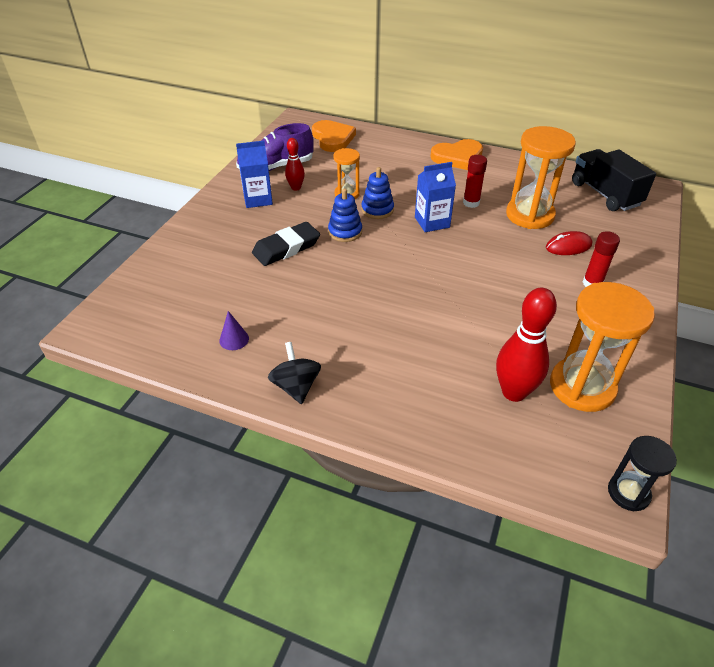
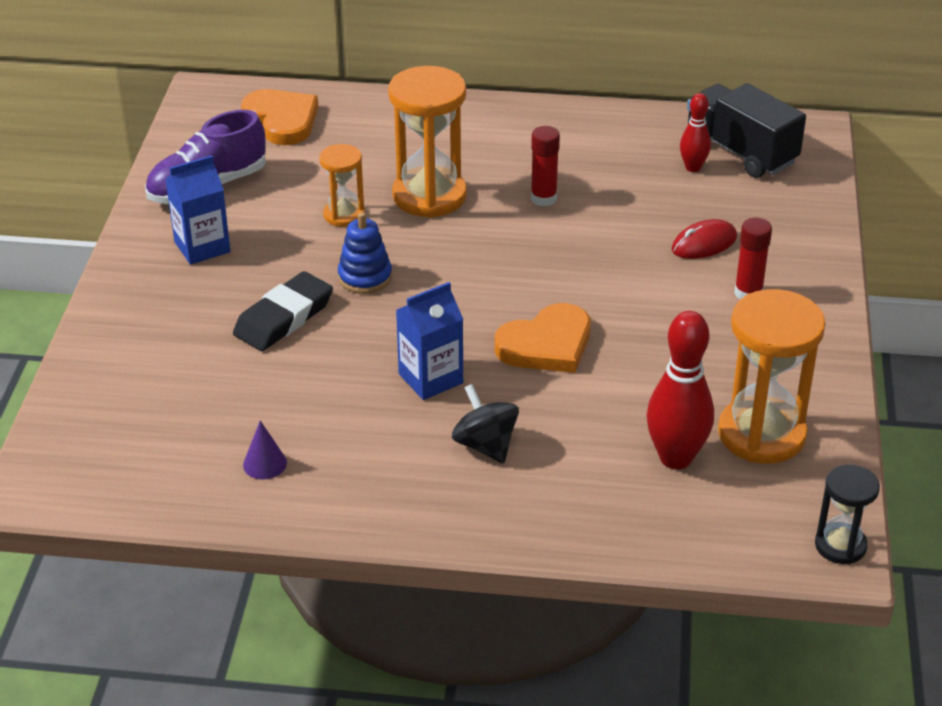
camera: 15 degrees left, 5 degrees down
(296, 188) = (256, 217): red bowling pin -> red bowling pin (693, 167)
(296, 386) = (382, 508): black spinning top -> black spinning top (485, 445)
(377, 210) = (402, 233): blue stacking toy -> none
(432, 222) = (493, 239): blue carton -> blue carton (430, 378)
(457, 157) = (500, 123): orange heart -> orange heart (546, 344)
(530, 215) = (637, 204): orange hourglass -> orange hourglass (429, 196)

